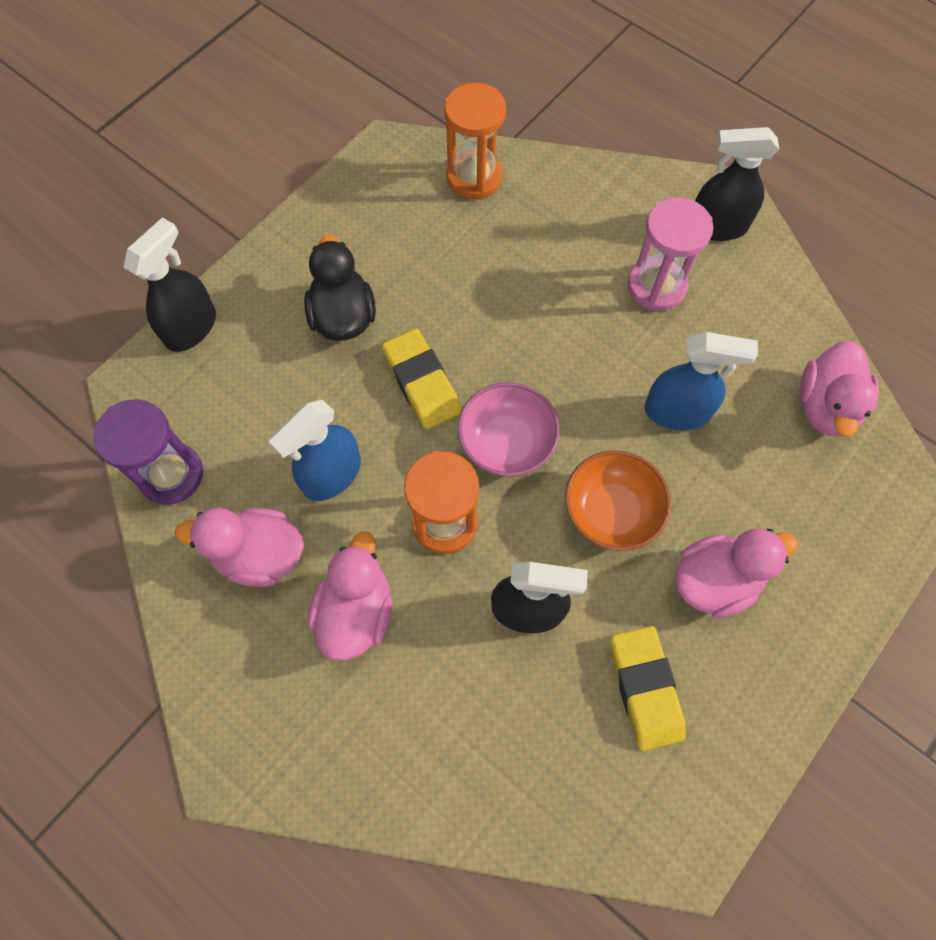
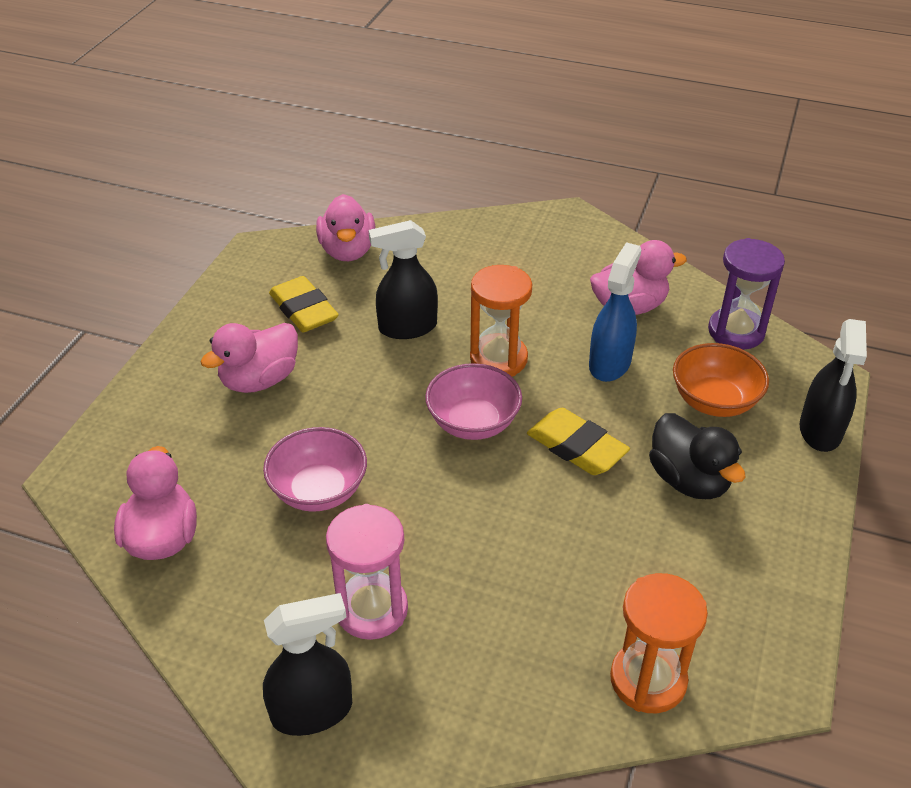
camera: 160 degrees right, 25 degrees down
(356, 612) = (535, 296): pink duck -> pink duck (348, 251)
(611, 512) = (361, 400): orange bowl -> orange bowl (714, 401)
(677, 412) = (319, 491): blue spray bottle -> pink bowl

